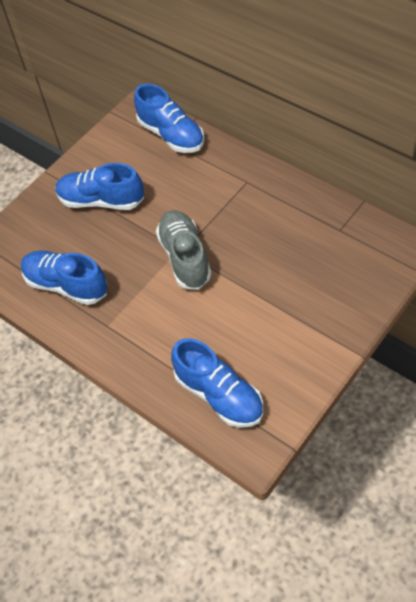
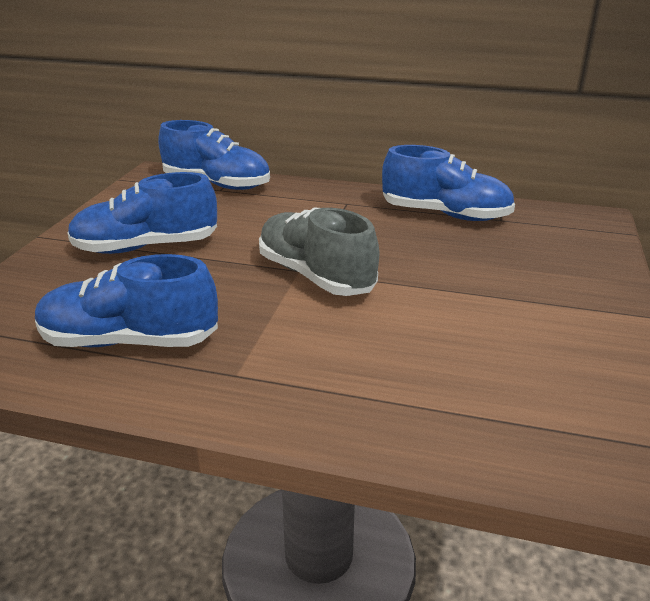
camera: 30 degrees left, 25 degrees down
(219, 395) = (506, 415): blue shoe -> blue shoe (445, 215)

